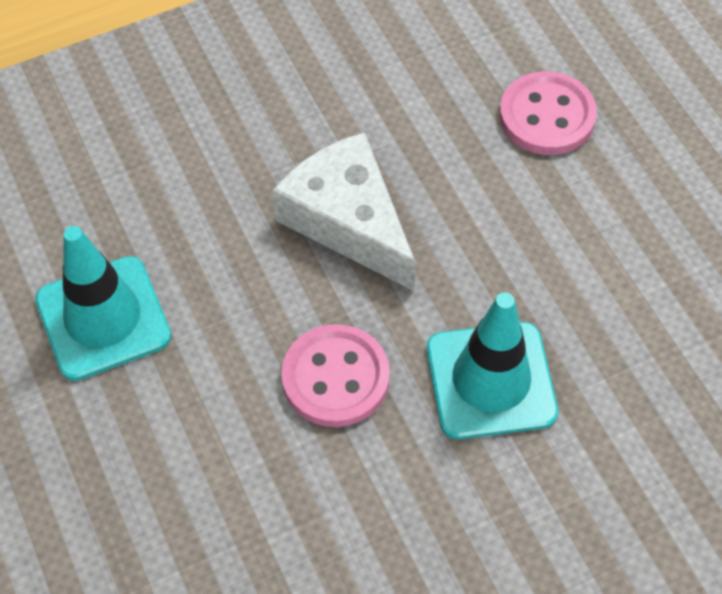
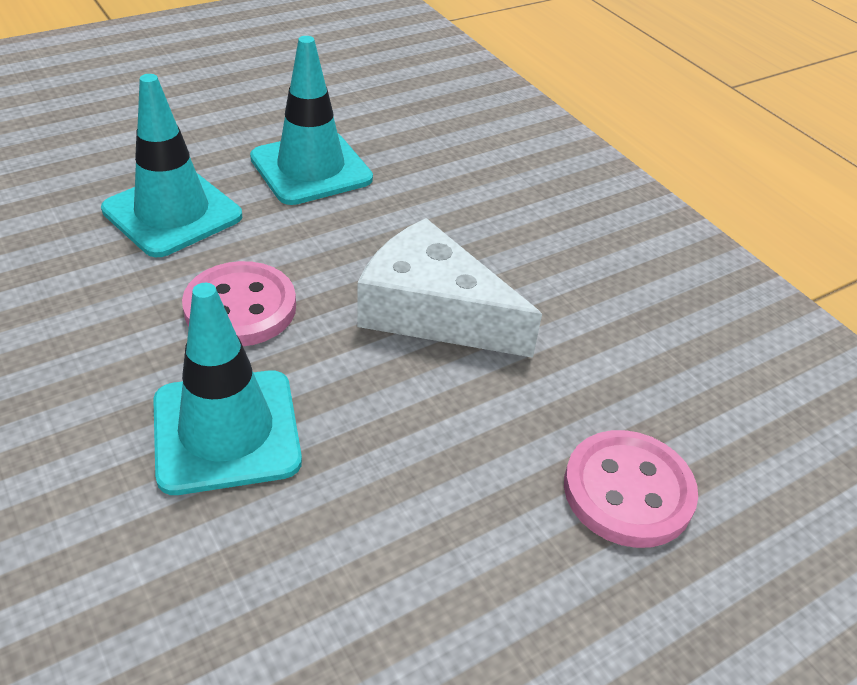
camera: 80 degrees right, 15 degrees down
(176, 453) = (172, 213): none -> turquoise traffic cone
(348, 221) = (432, 311): white cheese -> white cheese turned 105 degrees counterclockwise

